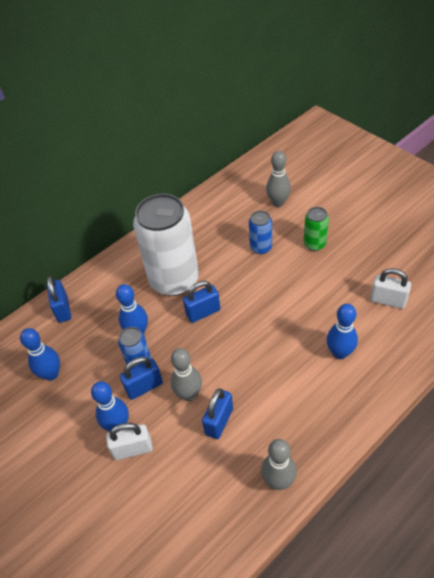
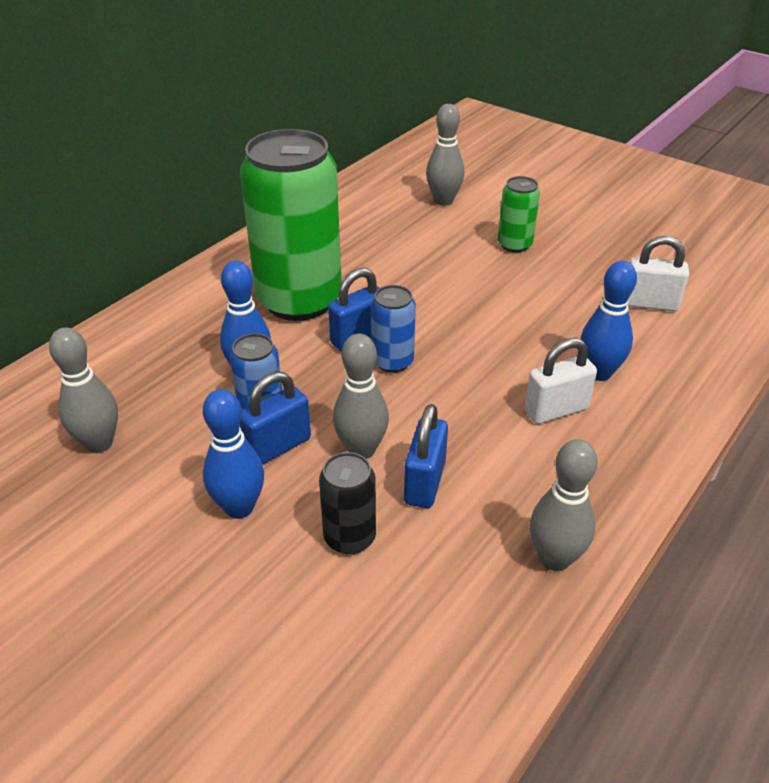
camera: 15 degrees left, 10 degrees down
(51, 374) = (99, 443): blue bowling pin -> grey bowling pin
(63, 309) = (108, 351): blue padlock -> none
(133, 449) = (275, 540): white padlock -> white padlock (556, 410)
(171, 452) = (349, 537): none -> black can
(174, 280) = (299, 300): white can -> green can
(260, 247) = (432, 253): blue can -> blue can (392, 361)

